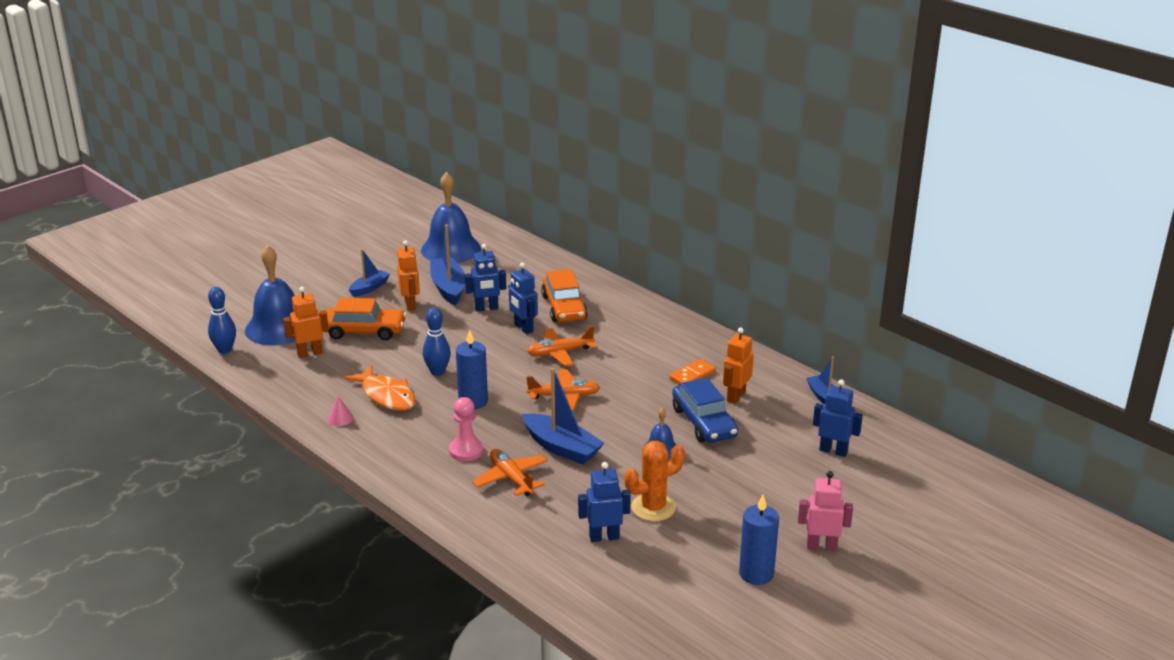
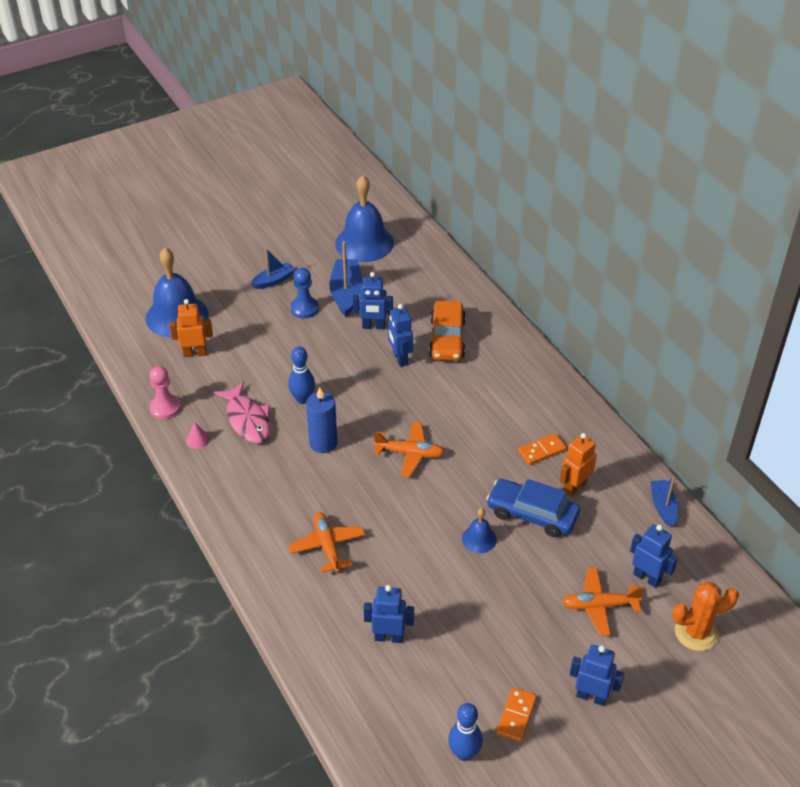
camera: 15 degrees right, 15 degrees up
(225, 350) = (122, 335): blue bowling pin -> blue bowling pin (464, 753)
(364, 331) = (252, 334): orange car -> none
(386, 396) = (247, 420): orange fish -> pink fish
(410, 305) = (304, 308): orange robot -> blue pawn
(466, 451) = (297, 503): pink pawn -> pink pawn (165, 407)
(560, 353) = (424, 397): orange plane -> orange plane (599, 605)
(561, 447) = (386, 517): blue boat -> none
(653, 508) = (447, 611): orange cactus -> orange cactus (696, 632)
(704, 422) = (532, 514): blue car -> blue car turned 120 degrees clockwise
(756, 574) = (516, 716): blue candle -> orange domino
(821, 546) = (591, 696): pink robot -> blue robot

